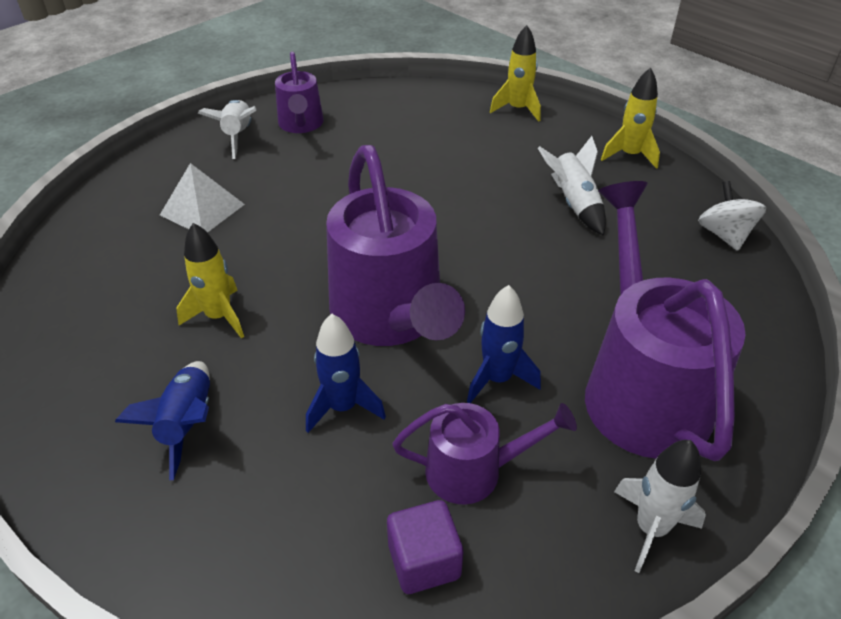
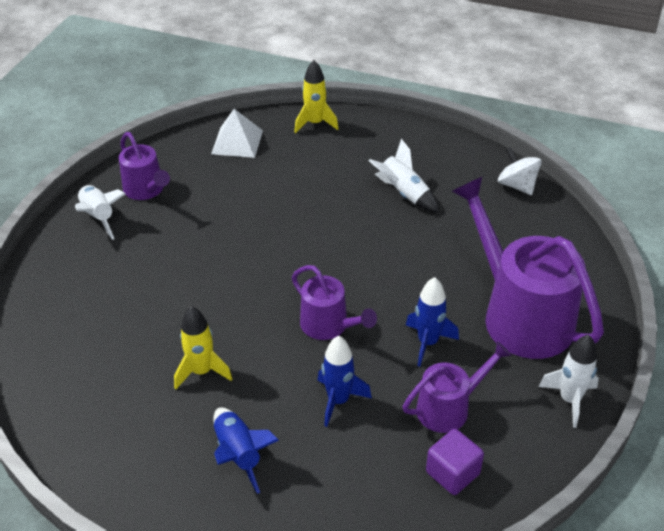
camera: 25 degrees left, 0 degrees up
(202, 209) = (120, 292): white pyramid -> white pyramid (237, 142)
(391, 317) = (329, 326): purple watering can -> purple watering can, size x0.54
(629, 155) = (421, 140): yellow rocket -> none

